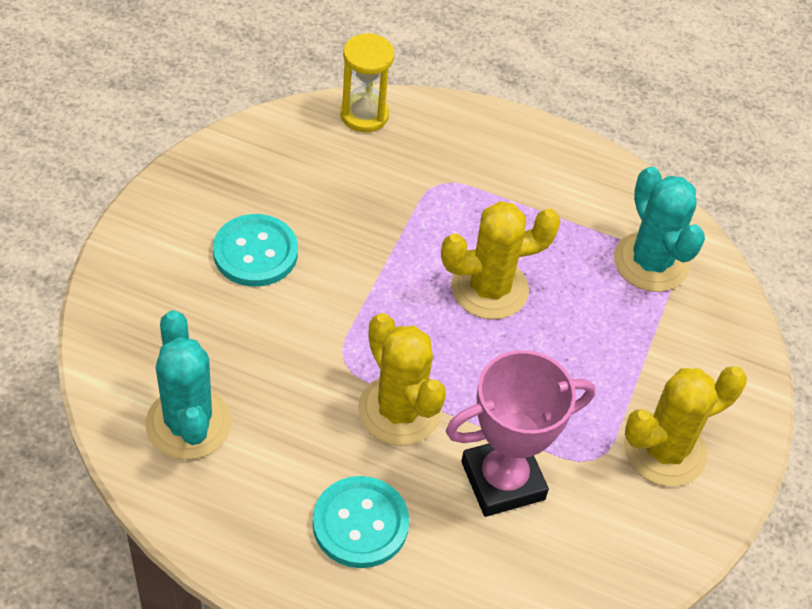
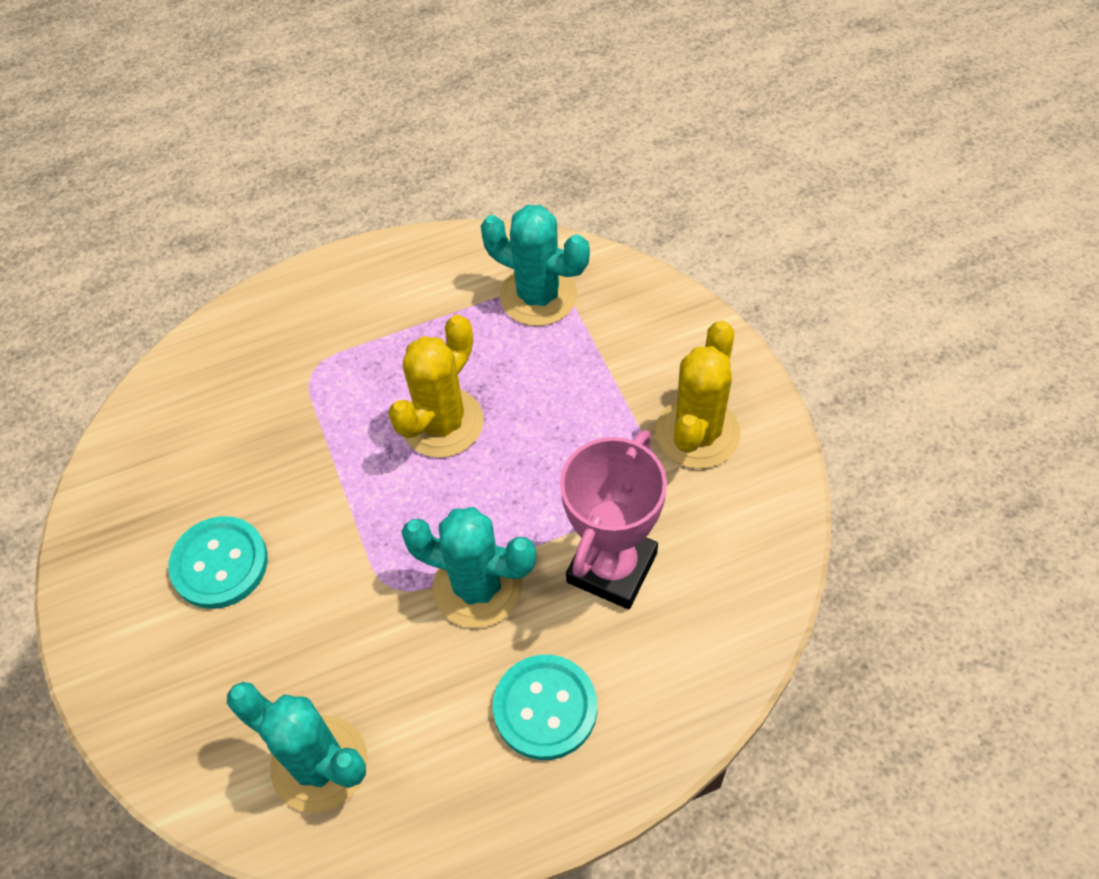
camera: 35 degrees left, 5 degrees up
(364, 115) = (189, 365): yellow hourglass -> none
(399, 410) = (477, 586): yellow cactus -> turquoise cactus

